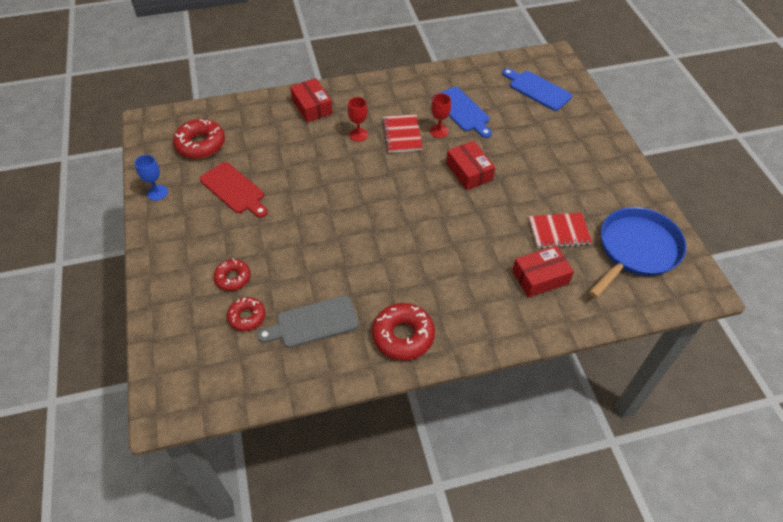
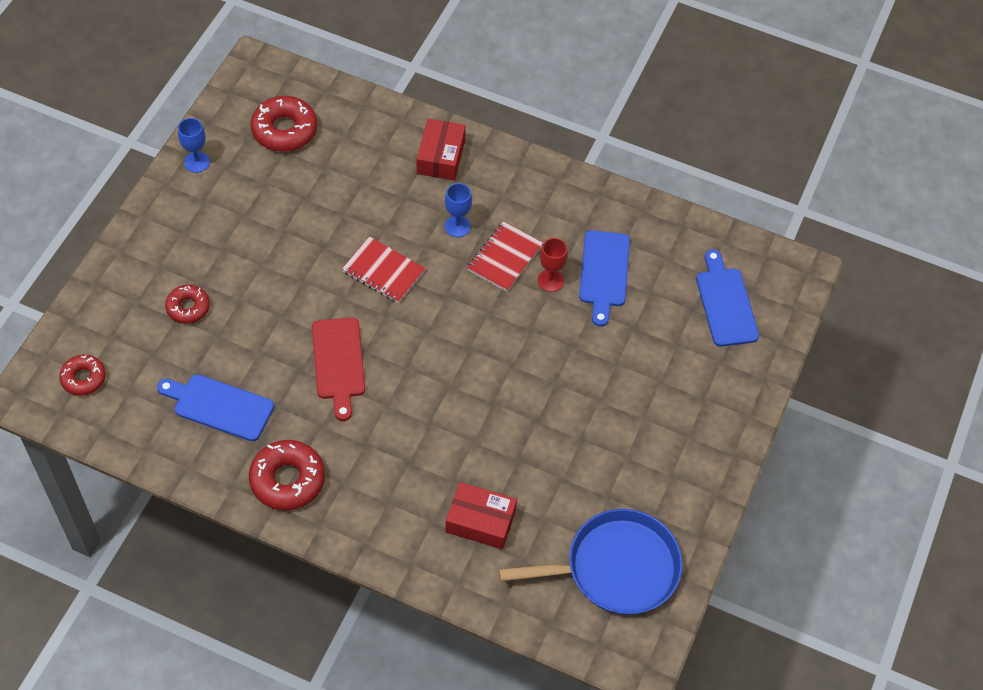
camera: 35 degrees right, 5 degrees up
(234, 189) = (271, 208): red cutting board -> red cutting board (338, 363)
(247, 317) = (167, 357): red donut -> red donut (83, 378)
(313, 323) = (219, 406): grey cutting board -> blue cutting board
(358, 135) = (457, 226): red goblet -> blue goblet
(469, 172) = (532, 353): red box -> none
(559, 232) = (554, 489): red notebook -> red notebook (383, 271)

